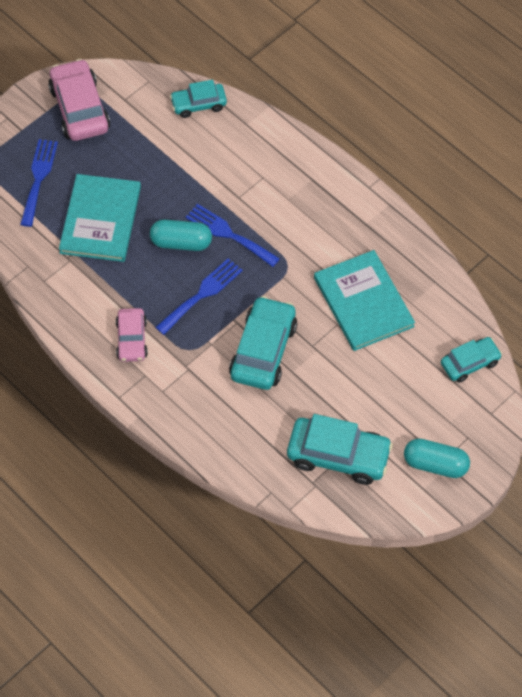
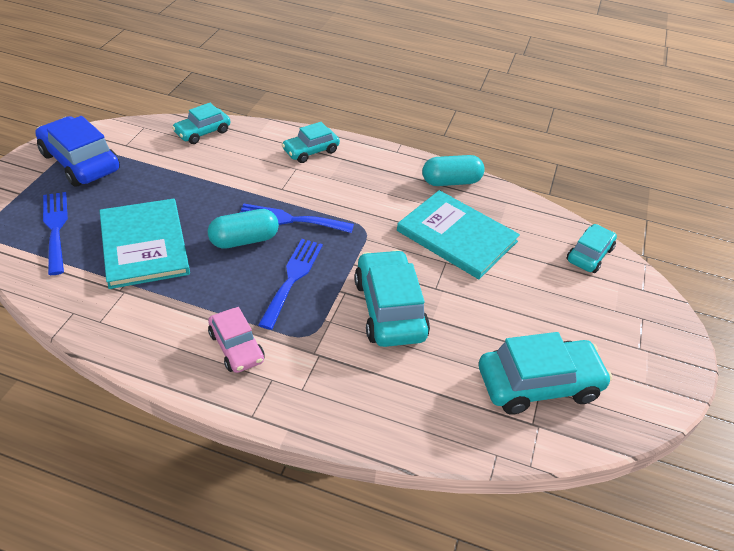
camera: 30 degrees left, 15 degrees down
(79, 109) = (80, 162): pink car -> blue car
(287, 160) = (311, 151): none -> turquoise car
(435, 464) = (636, 355): turquoise capsule -> turquoise capsule (451, 181)

